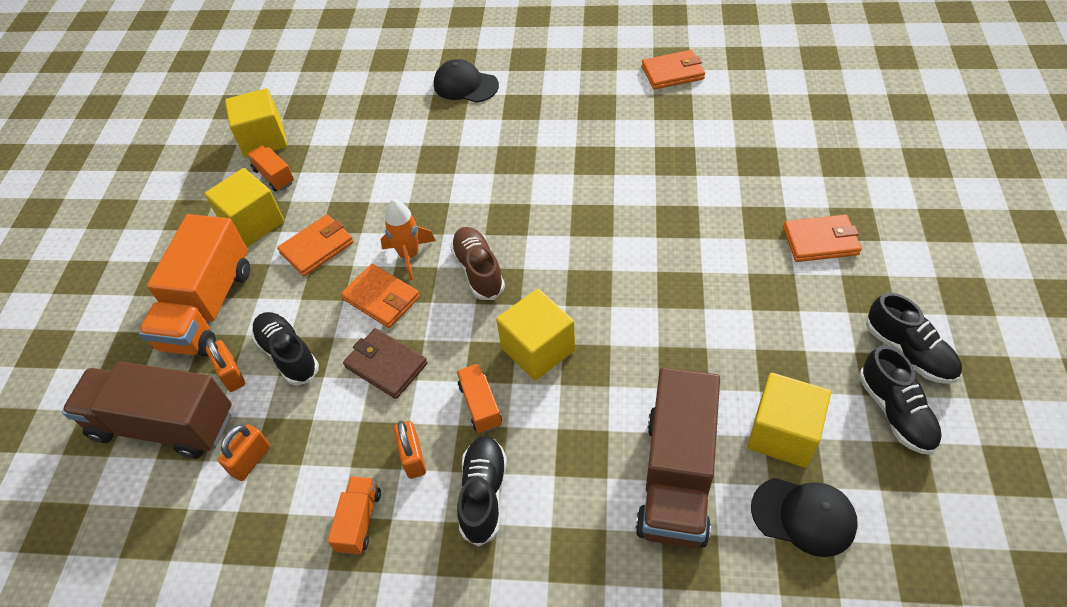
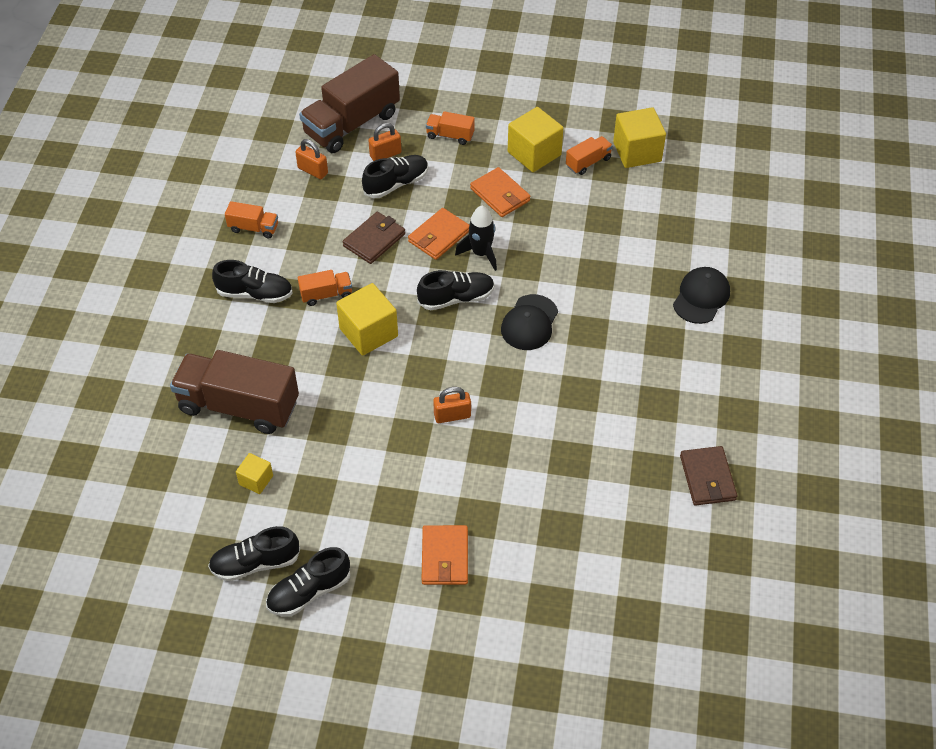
camera: 90 degrees right, 0 degrees up
(163, 424) = (352, 124): brown truck -> brown truck turned 150 degrees counterclockwise
(208, 307) = (450, 135): orange truck -> orange truck, size x0.46
(409, 255) = (481, 253): orange rocket -> black rocket
(413, 457) = (293, 256): orange padlock -> orange padlock (452, 415)
(478, 271) = (456, 298): brown shoe -> black shoe
(672, 73) = (707, 478): orange wallet -> brown wallet
(782, 434) = (256, 480): yellow cube -> yellow cube, size x0.54
(804, 516) = (188, 478): black cap -> black cap (529, 323)

